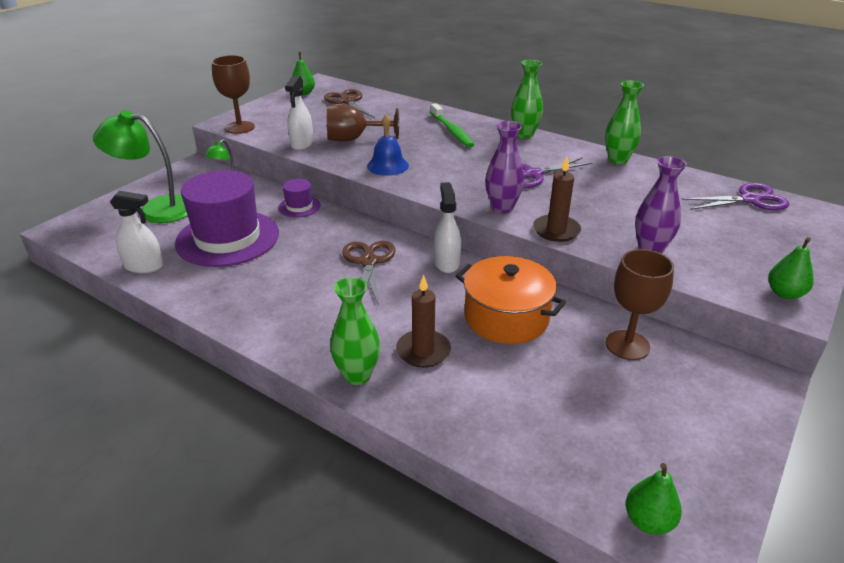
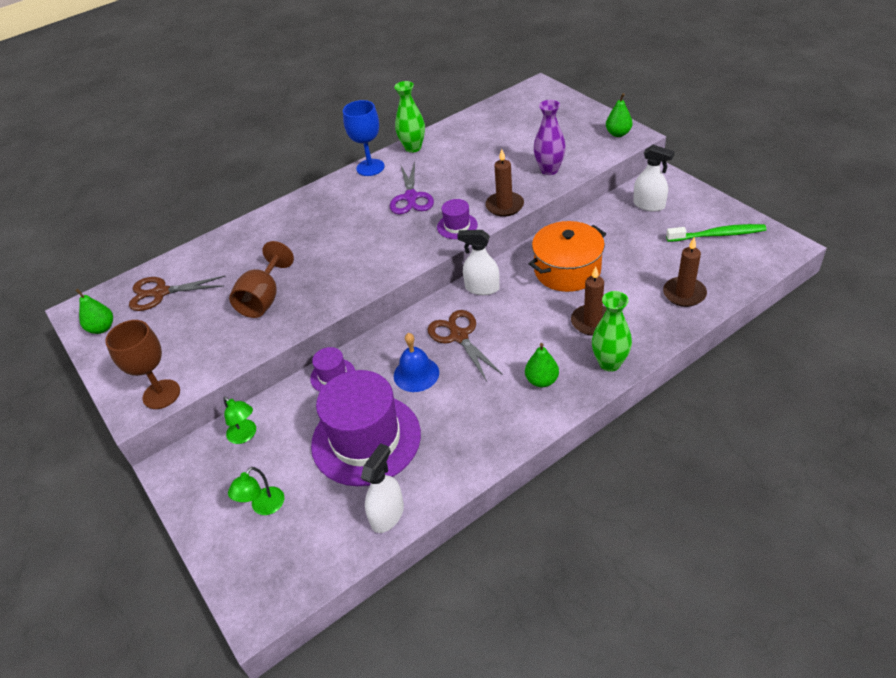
camera: 65 degrees left, 10 degrees up
(156, 209) = (263, 507): green lamp -> green lamp, size x0.50
(302, 144) = (247, 341): white spray bottle -> white spray bottle (649, 205)
(369, 262) = (459, 336): brown scissors -> brown scissors turned 45 degrees clockwise
(387, 165) = (340, 282): blue bell -> blue bell (416, 374)
(452, 131) = (295, 227): green toothbrush -> green toothbrush (717, 235)
(502, 208) = (457, 226): purple vase -> purple hat
(512, 430) = (684, 294): none -> brown candle
(524, 134) = (333, 185): green vase -> none
(565, 145) = (370, 167): none -> blue goblet
(627, 345) = (616, 221): brown goblet -> none
(648, 521) = (763, 257): green pear -> green pear (541, 380)
(749, 199) = (505, 109): purple scissors -> none

